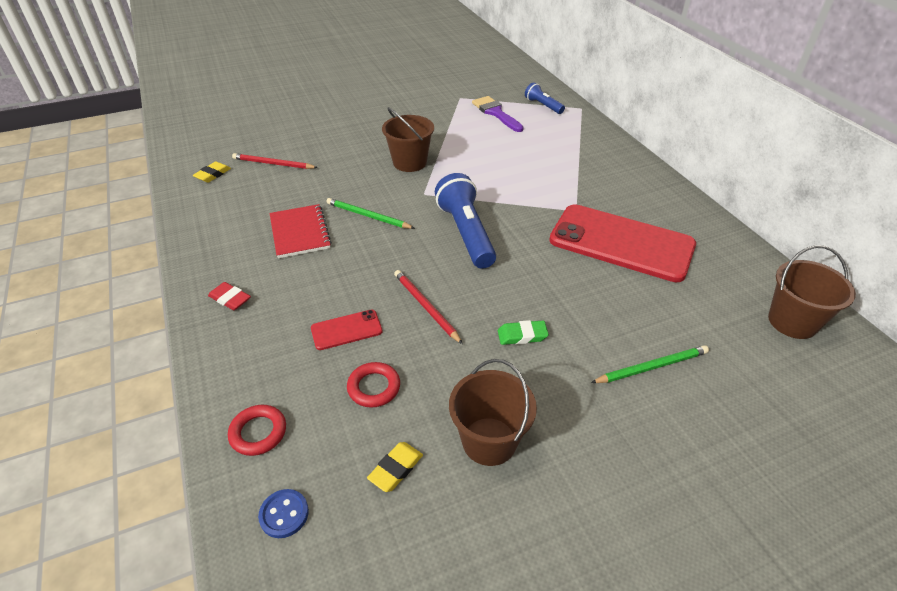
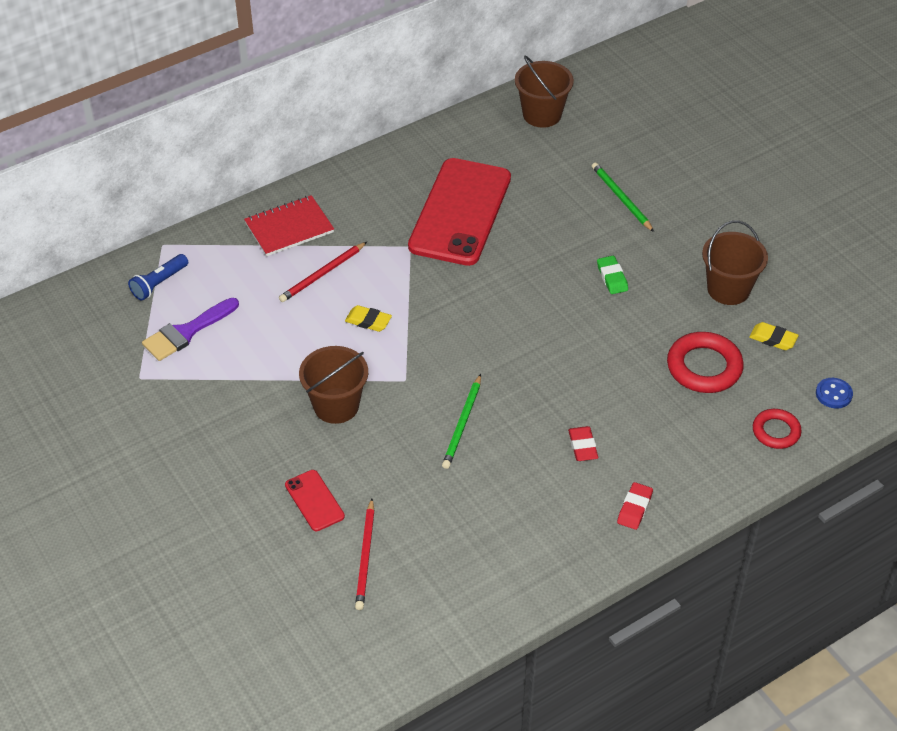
camera: 100 degrees left, 5 degrees up
(213, 174) = (406, 620): yellow eraser -> yellow eraser (368, 321)
(300, 232) = (510, 481): red notebook -> red notebook (289, 228)
(313, 278) = (582, 446): none -> red eraser
(346, 330) = (645, 401): red phone -> red phone (314, 501)
(374, 387) = (704, 367): red ring -> red ring, size x1.62
(426, 307) = (597, 348): red pencil -> red pencil (322, 274)
(466, 233) = (473, 332): blue flashlight -> none

